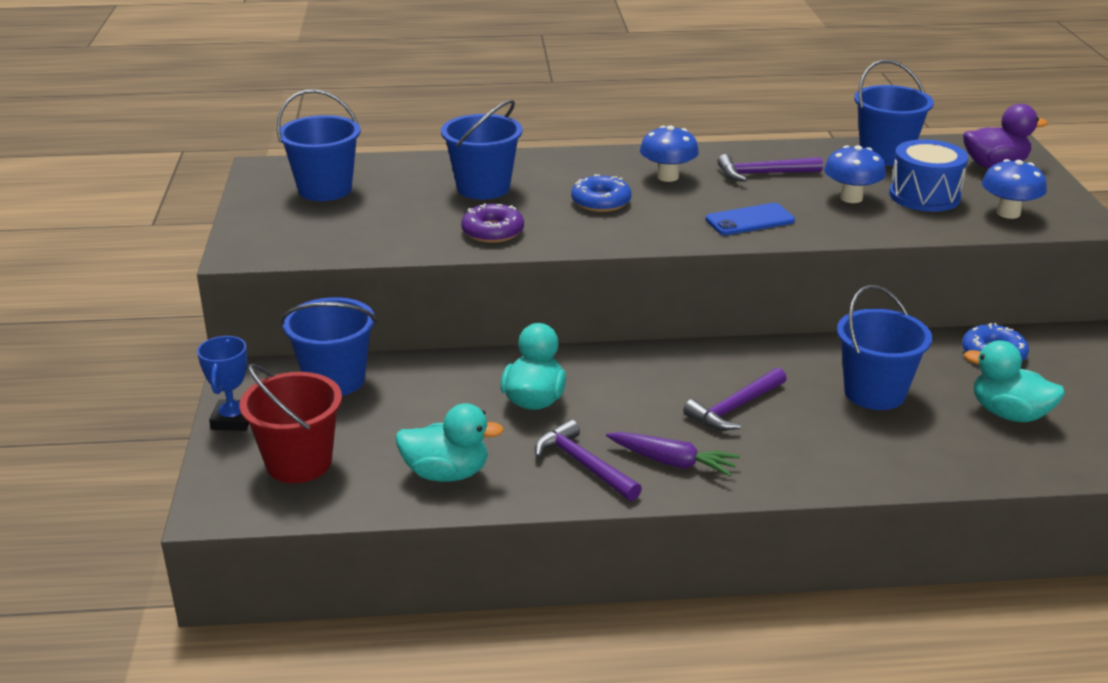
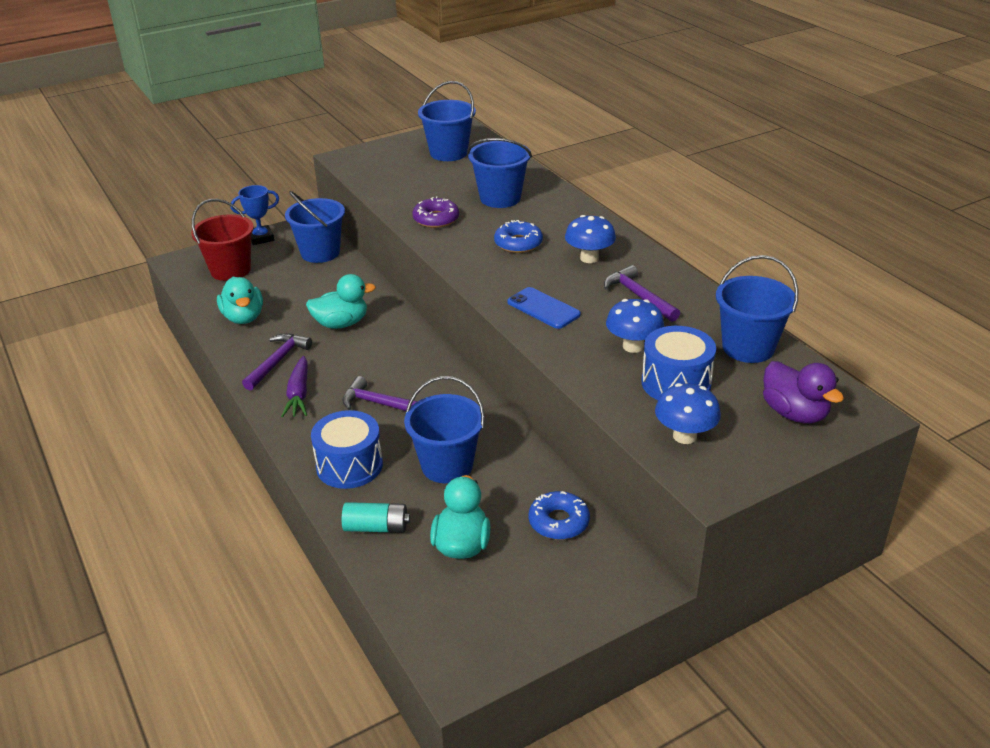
camera: 65 degrees right, 5 degrees up
(842, 454) = (349, 465): none -> blue drum
(961, 459) = (376, 527): none -> turquoise battery

